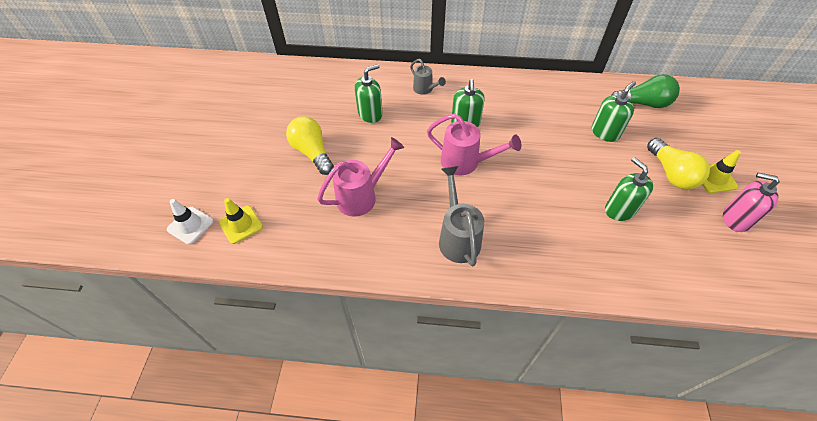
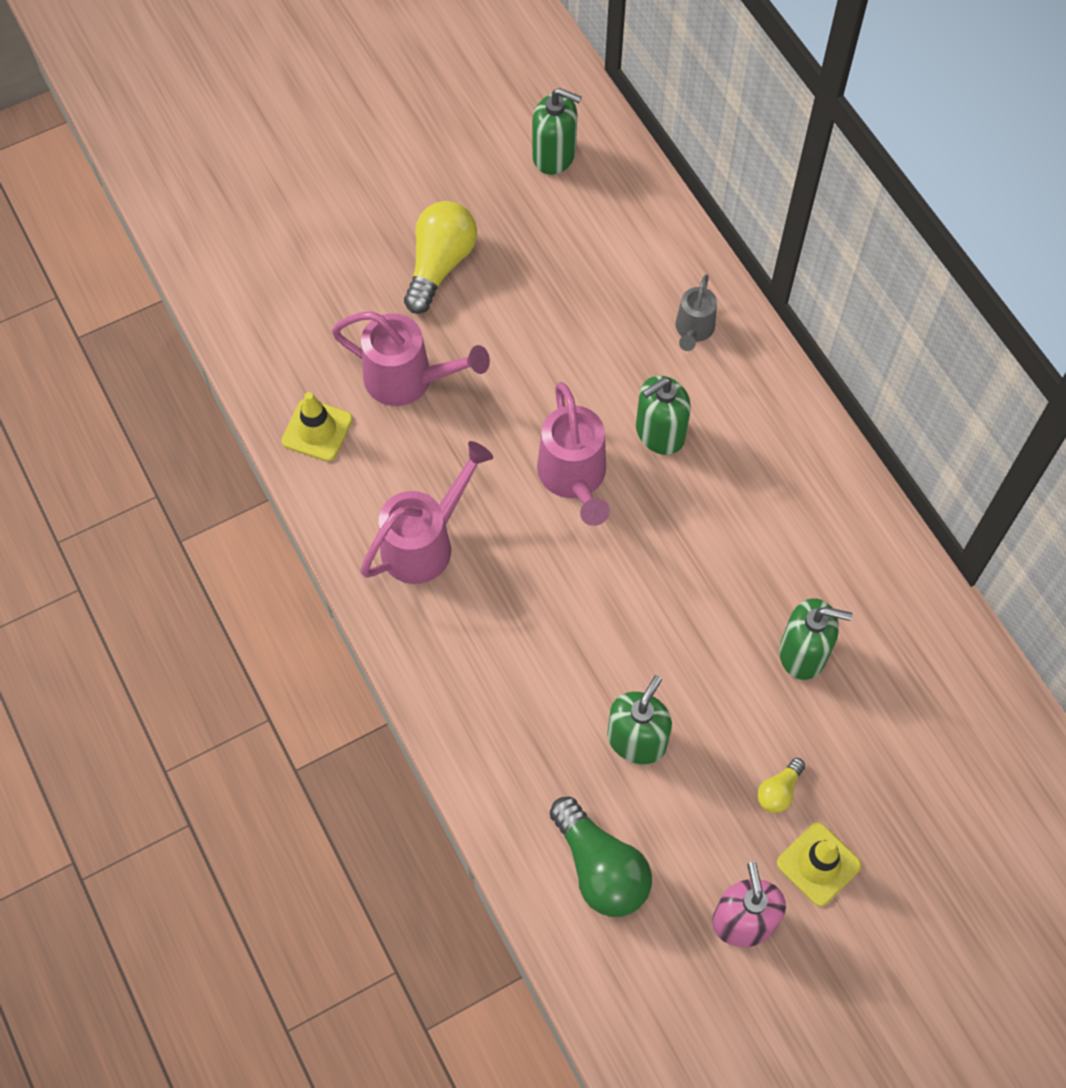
camera: 55 degrees right, 10 degrees up
(190, 225) = (219, 215): white traffic cone -> none
(241, 224) = (260, 270): yellow traffic cone -> yellow traffic cone (317, 430)
(370, 114) = (575, 288): green soap dispenser -> green soap dispenser (554, 155)
(458, 237) = (425, 543): grey watering can -> pink watering can
(643, 103) = (933, 687): green light bulb -> green light bulb (600, 868)
(671, 173) = (778, 791): yellow light bulb -> yellow light bulb, size x0.50

